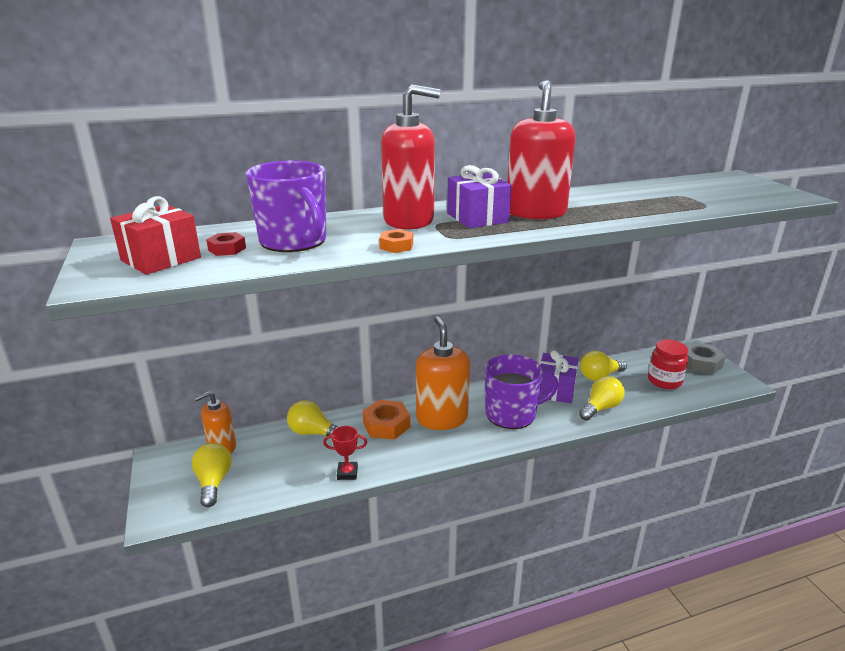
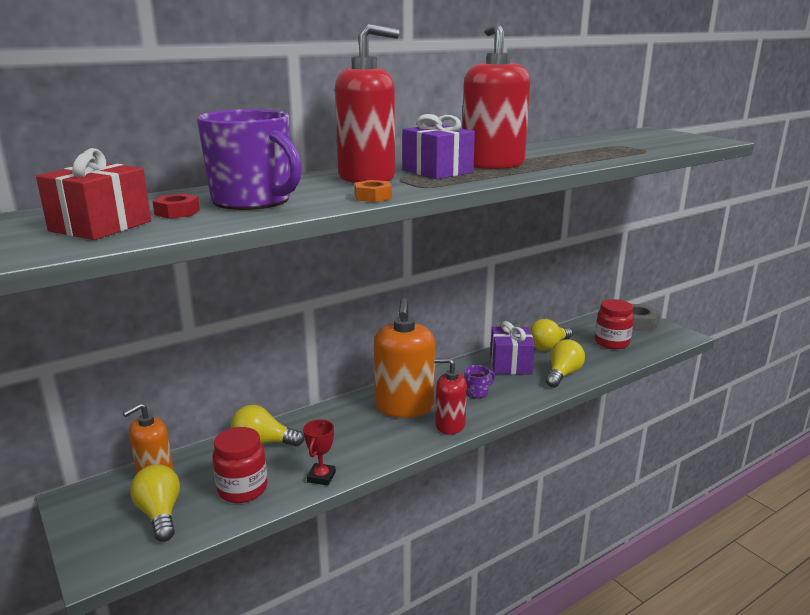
camera: 15 degrees left, 5 degrees down
(282, 472) = (242, 489): none -> red jar
(347, 473) = (321, 477): red trophy -> red trophy turned 60 degrees counterclockwise
(386, 425) = (345, 422): orange nut -> none
(441, 418) = (404, 407): orange soap dispenser -> orange soap dispenser turned 150 degrees counterclockwise
(474, 443) = (450, 425): none -> red soap dispenser
(512, 414) = (477, 392): purple mug -> purple mug, size x0.42

